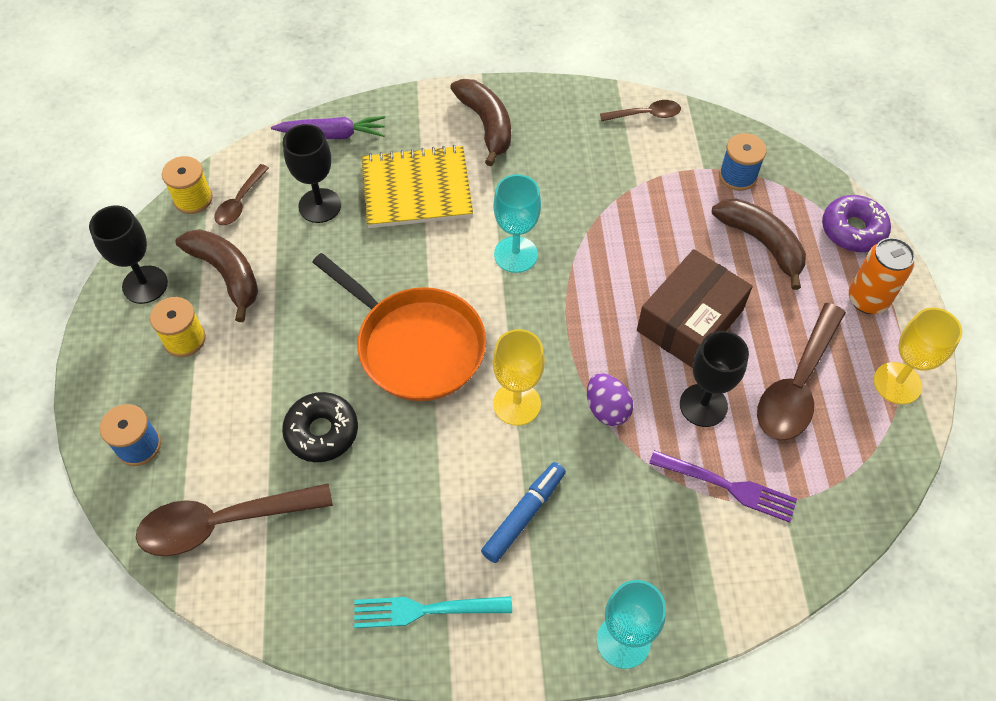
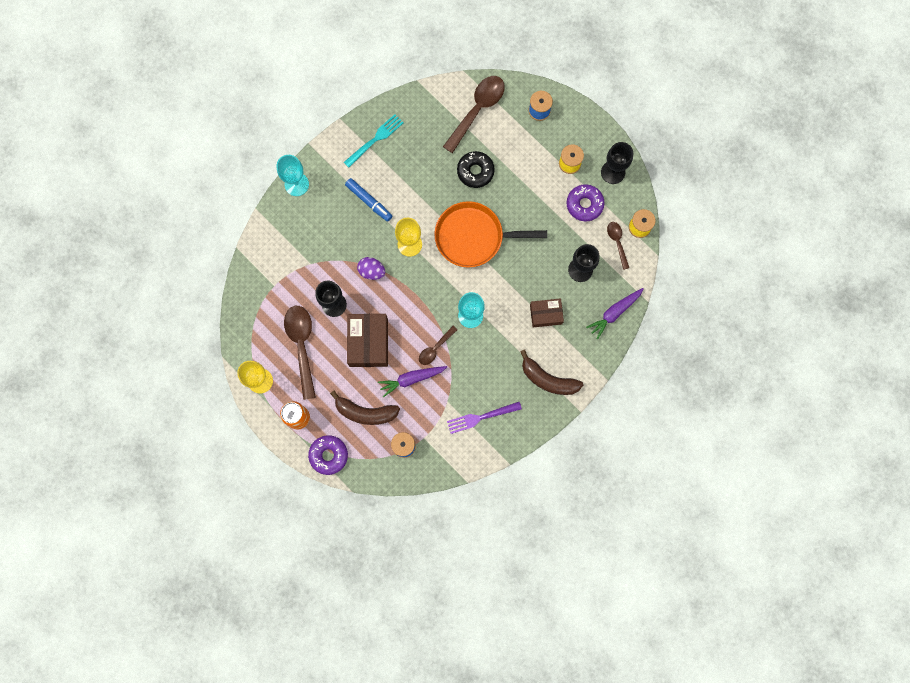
camera: 140 degrees right, 20 degrees up
(226, 274) = (584, 204): brown banana -> purple donut
(416, 189) = (546, 314): yellow notebook -> brown box
(524, 515) = (369, 201): blue marker -> blue marker turned 45 degrees counterclockwise
(646, 115) = (476, 450): brown spoon -> brown spoon (435, 348)
(664, 238) = (411, 379): none -> purple carrot
(727, 486) = (299, 275): purple fork -> purple fork (481, 417)

